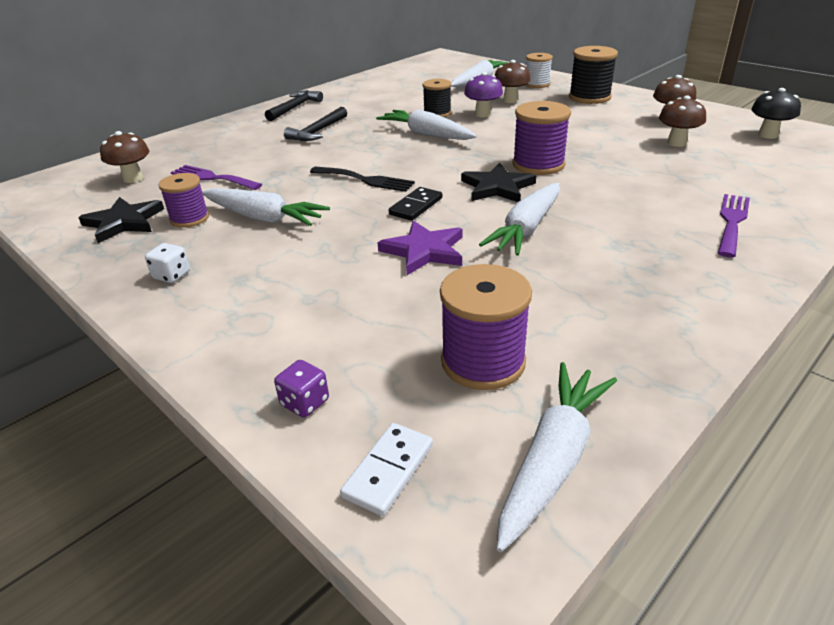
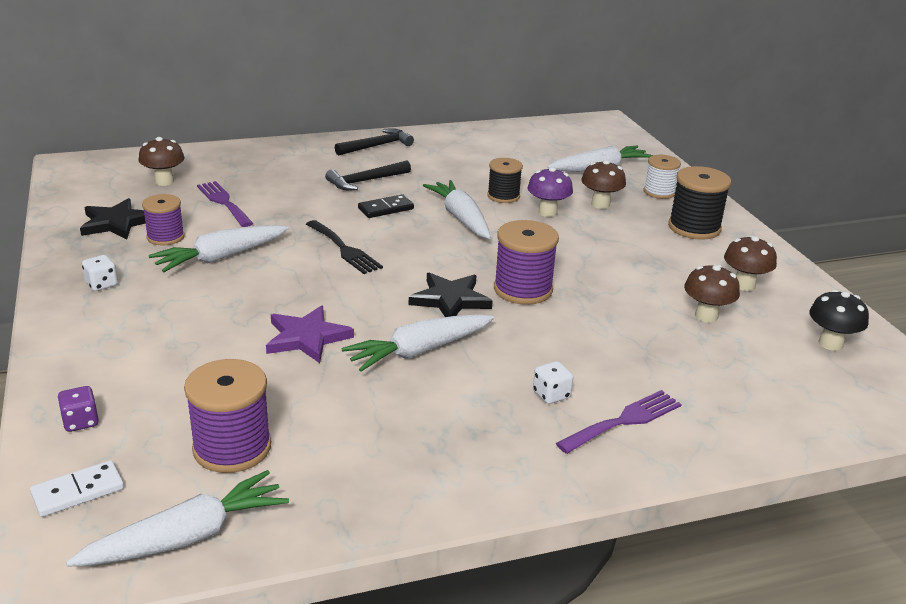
camera: 25 degrees right, 5 degrees down
(264, 218) = (220, 257): white carrot -> white carrot turned 90 degrees clockwise
(416, 206) = (353, 292): black domino -> black domino (385, 209)
(661, 223) = (551, 395): none -> white dice

